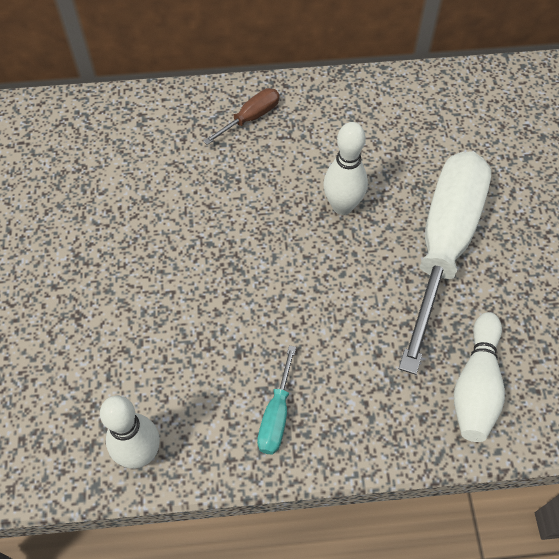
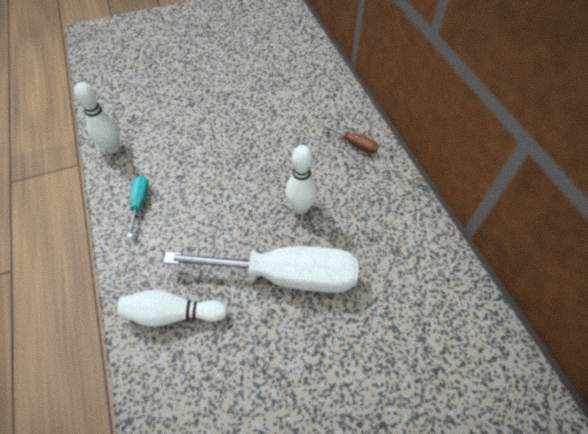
camera: 75 degrees right, 5 degrees down
(276, 415) = (140, 203): turquoise screwdriver -> turquoise screwdriver turned 90 degrees clockwise

